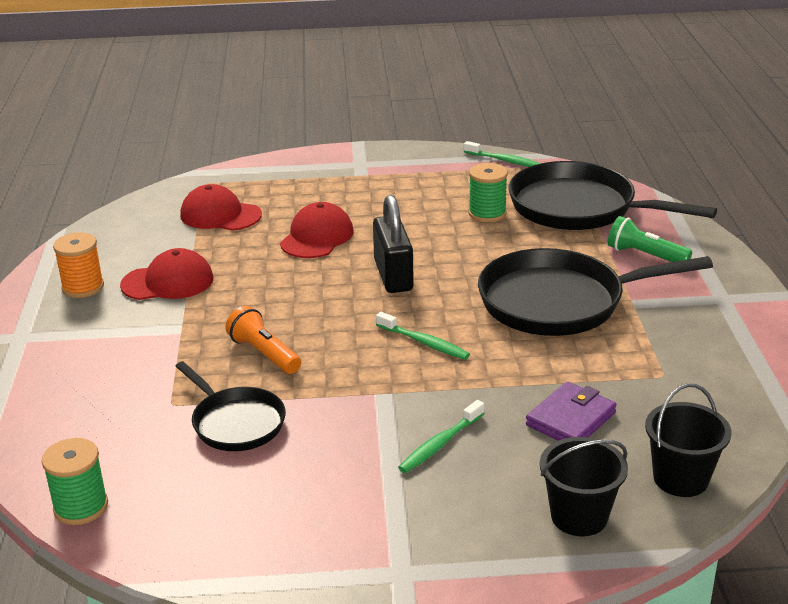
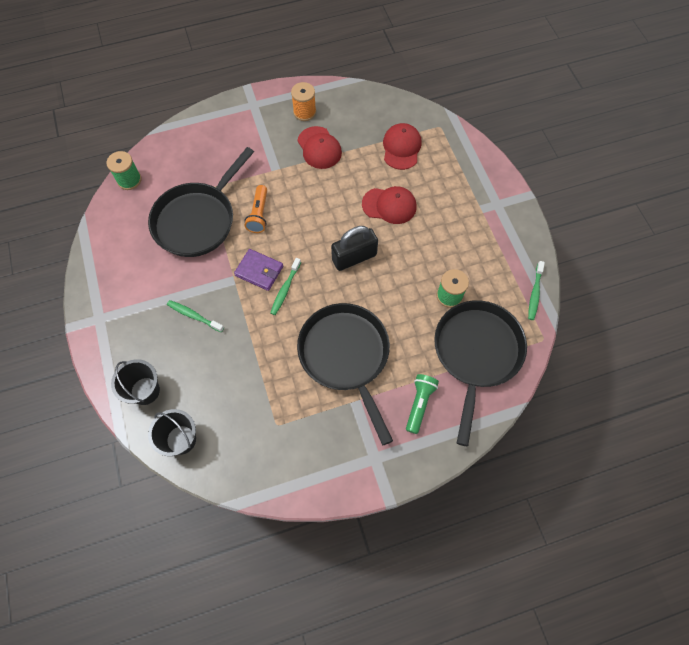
camera: 75 degrees right, 35 degrees up
(235, 423) = (198, 220): black pan -> black pan, size x1.76
(264, 354) = (259, 214): orange flashlight -> orange flashlight turned 150 degrees clockwise
(571, 419) = (225, 377): purple wallet -> purple wallet (259, 271)

